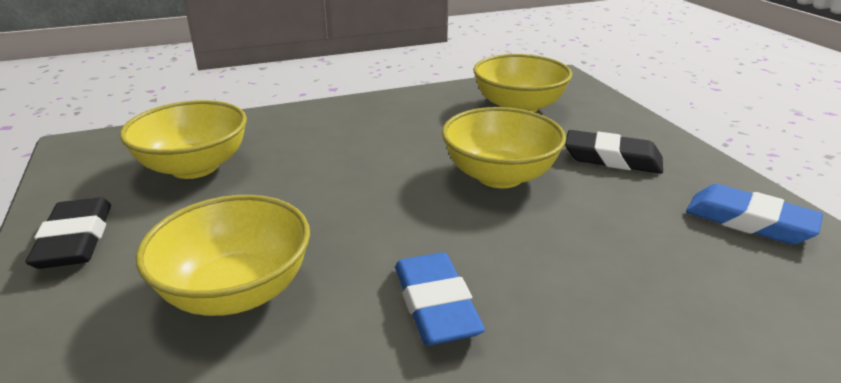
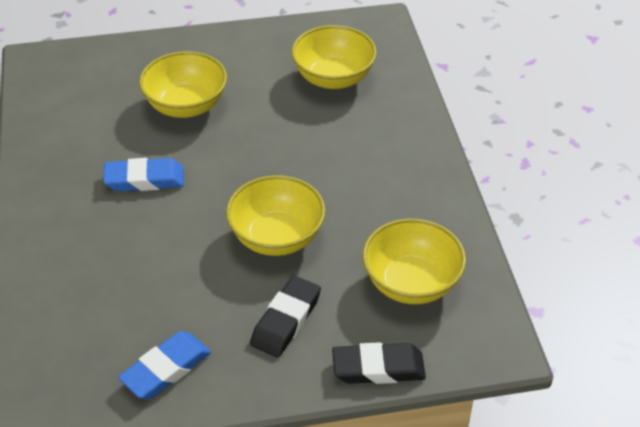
camera: 100 degrees right, 15 degrees up
(75, 240) = (256, 43): black eraser -> black eraser (378, 368)

